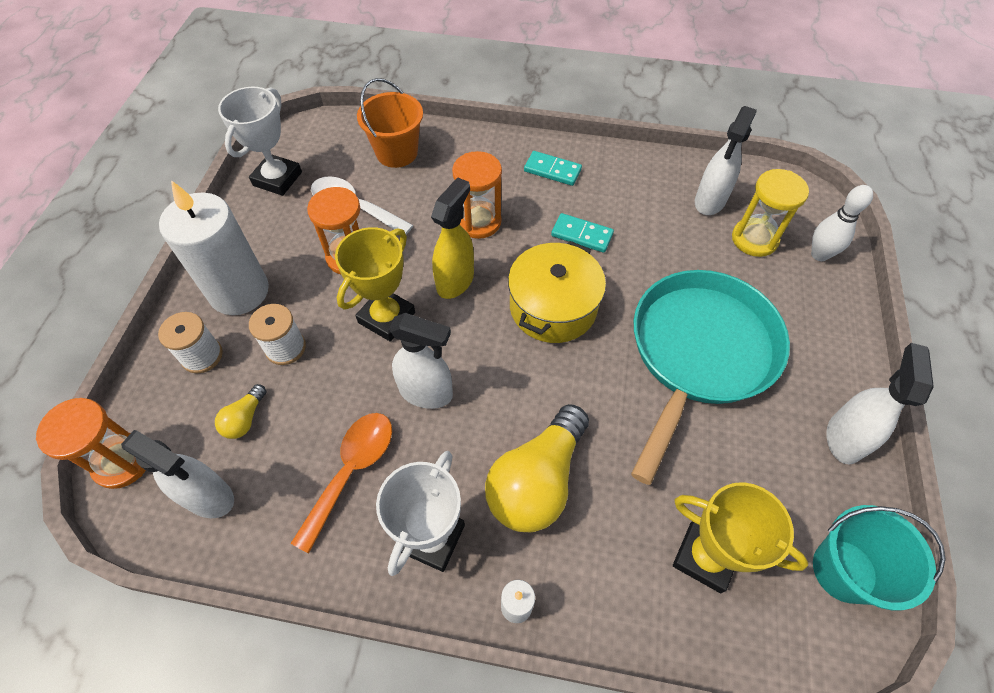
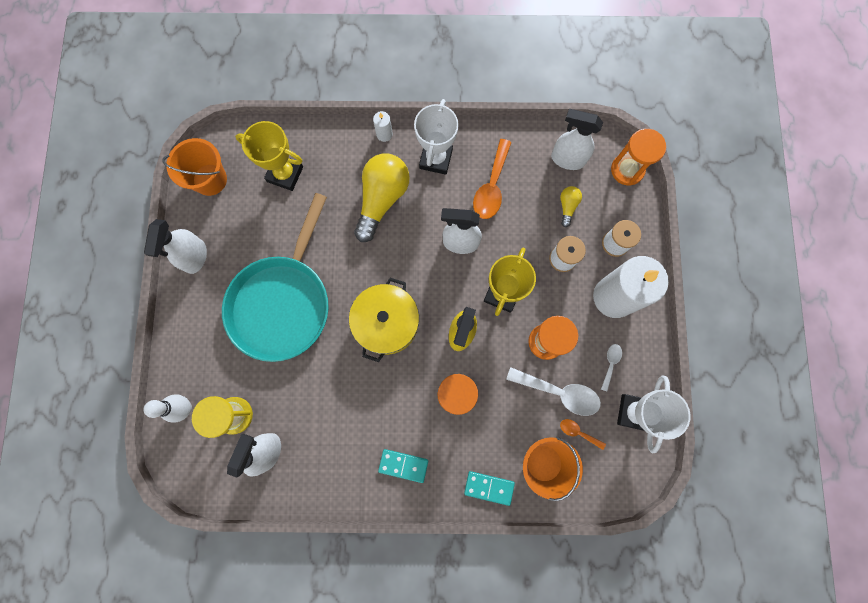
camera: 170 degrees right, 20 degrees up
(281, 225) = (610, 363): none -> white spoon
(348, 171) = (578, 432): none -> orange spoon
(581, 235) = (371, 395): turquoise domino -> turquoise domino (489, 487)
(844, 570) = (210, 179): turquoise bucket -> orange bucket

